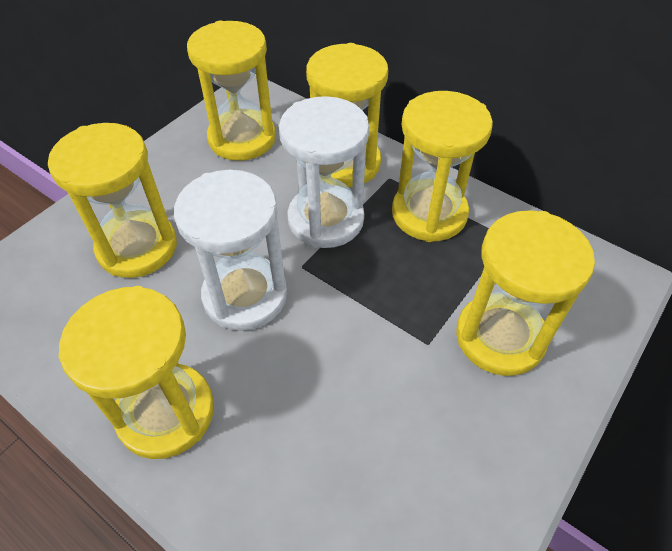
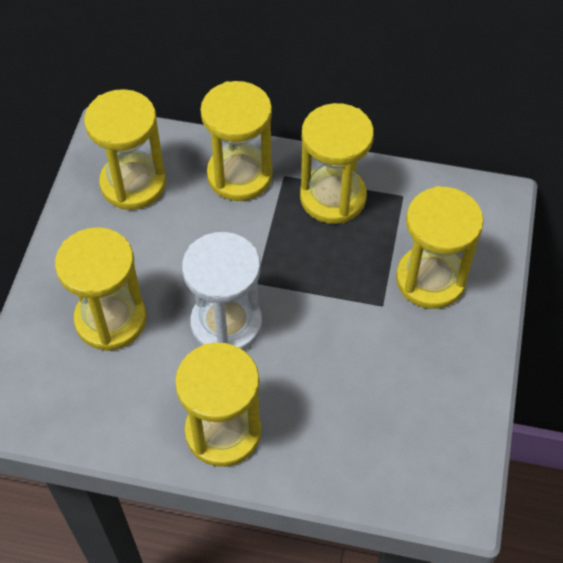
camera: 25 degrees left, 5 degrees up
(326, 219) = (252, 235): white hourglass -> none

